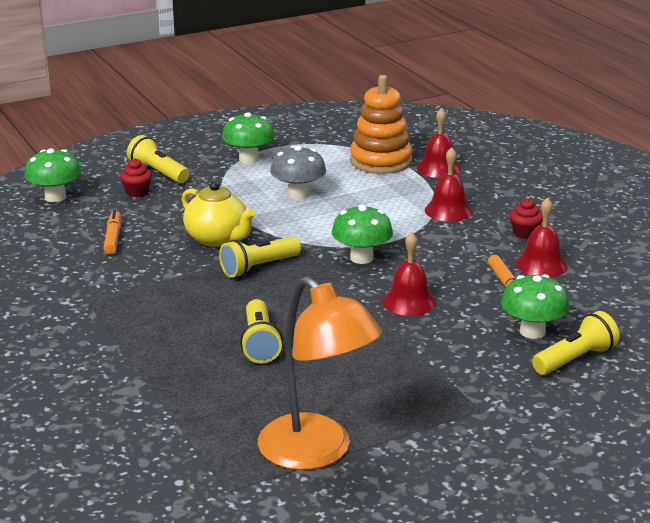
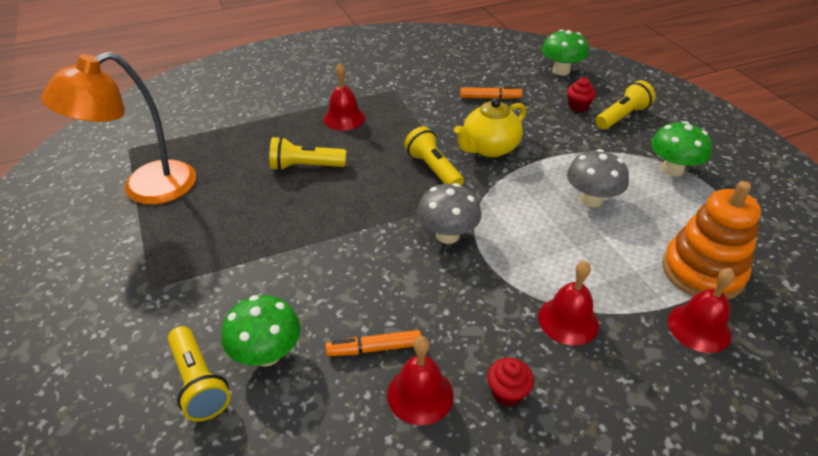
camera: 95 degrees right, 15 degrees up
(361, 258) = (447, 235): green mushroom -> grey mushroom
(409, 301) = (353, 261): red bell -> red bell (344, 118)

